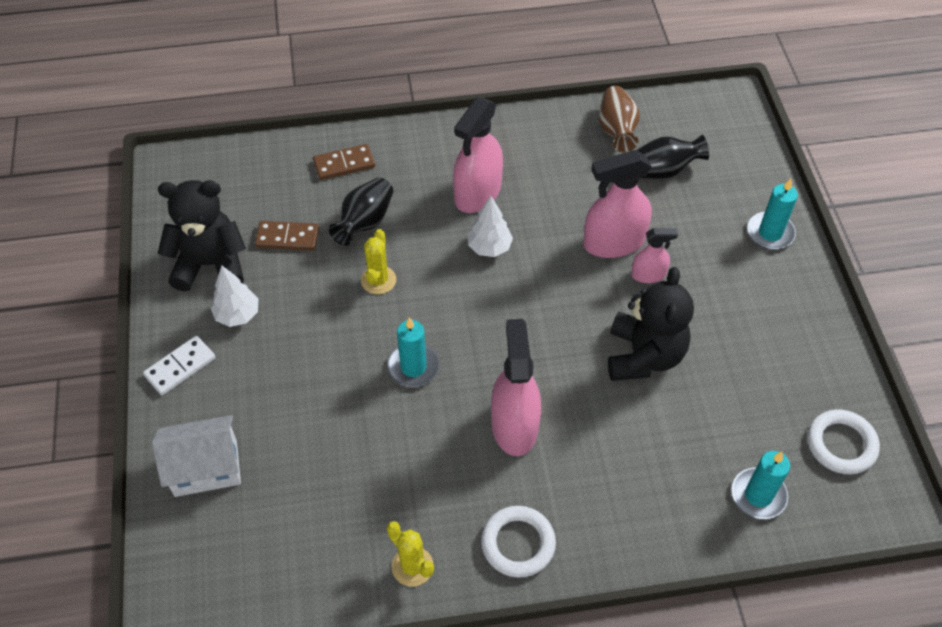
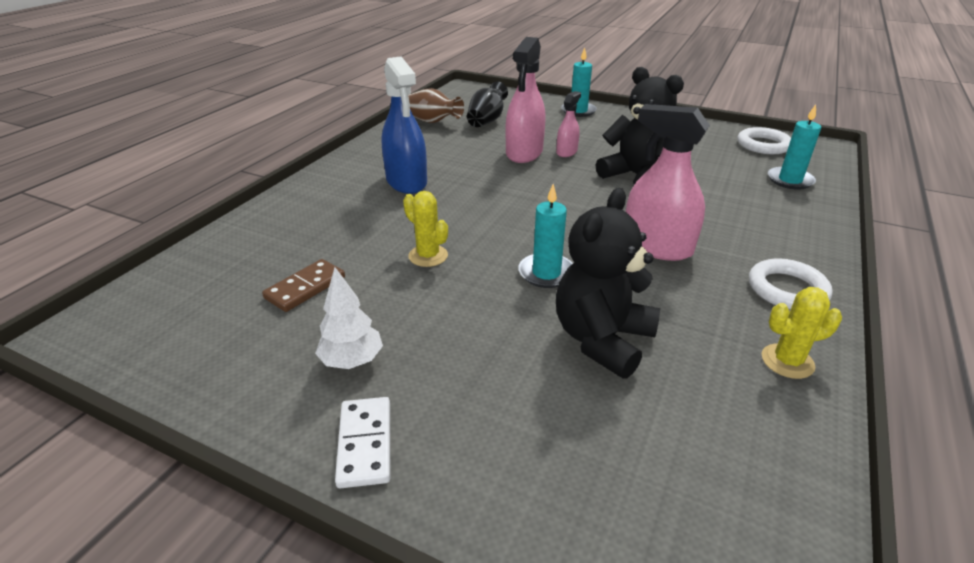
camera: 55 degrees left, 20 degrees down
(206, 468) = (544, 484): white house -> none
(210, 265) = (257, 355): black teddy bear -> black teddy bear (602, 340)
(344, 164) = (277, 226): brown domino -> none
(365, 222) = (355, 239): black vase -> none
(477, 193) = (406, 182): pink spray bottle -> blue spray bottle
(489, 247) = (465, 195): white tree -> none

